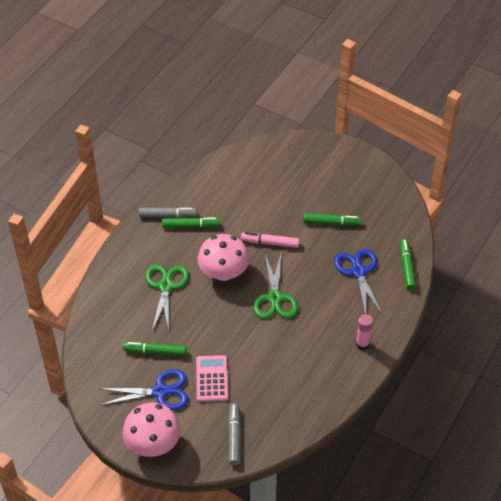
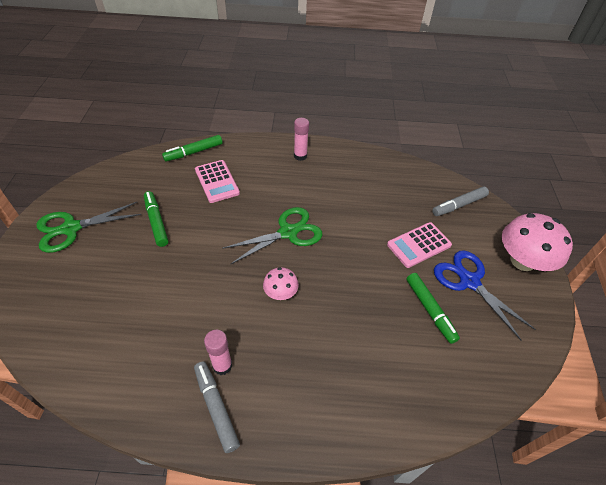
camera: 120 degrees left, 0 degrees up
(166, 286) = (338, 345): green scissors -> green scissors (71, 228)
(191, 226) = (222, 365): green marker -> pink glue stick
(223, 272) = (280, 293): pink mushroom -> pink mushroom, size x0.52
(270, 243) = (212, 265): pink marker -> none
(358, 272) = (217, 181): blue scissors -> pink calculator

